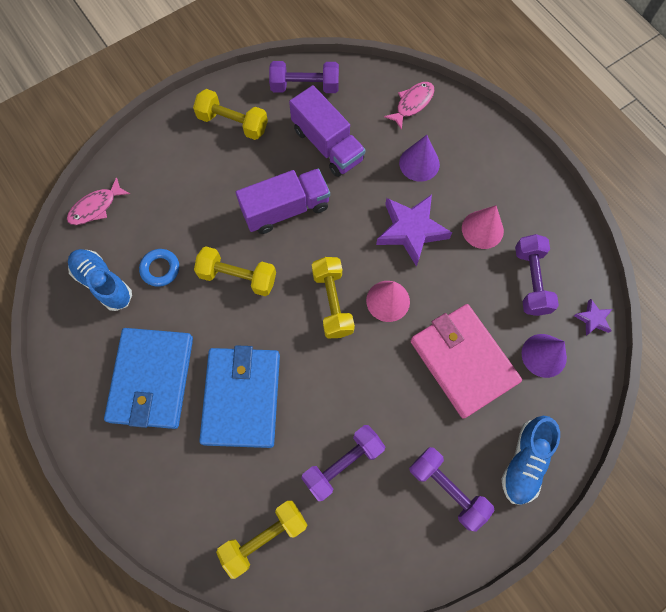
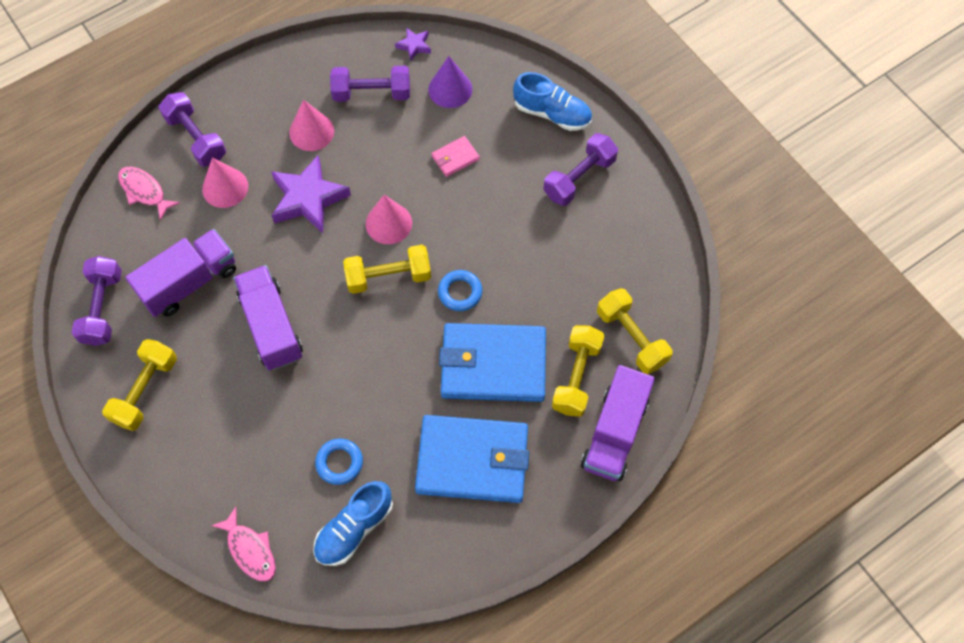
camera: 90 degrees left, 5 degrees down
(166, 514) = (614, 433): none -> purple truck
(238, 277) = (354, 375): yellow dumbbell -> yellow dumbbell (576, 377)
(316, 367) = (460, 292): none -> blue ring
(343, 463) = (558, 267): purple dumbbell -> purple dumbbell (196, 138)
(419, 163) = (225, 187): purple cone -> pink cone
(463, 361) = (455, 158): pink wallet -> pink wallet, size x0.42

